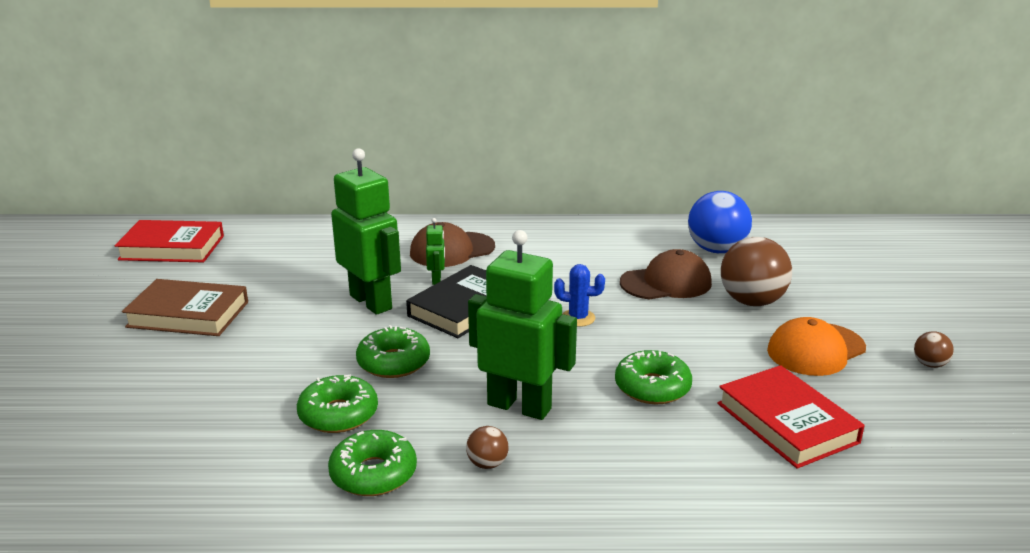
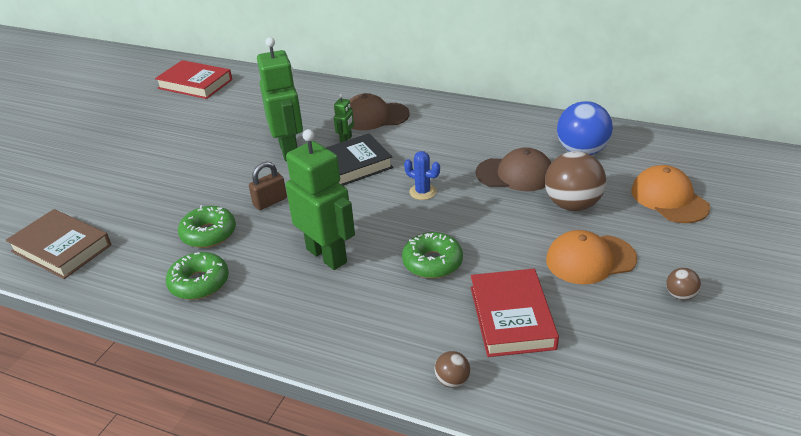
camera: 25 degrees right, 10 degrees up
(188, 314) = (171, 138): brown book -> brown book (61, 248)
(393, 362) = (270, 202): green donut -> brown padlock
(487, 464) = (273, 294): brown ball -> brown ball (452, 380)
(840, 279) = (669, 199): none -> orange cap

